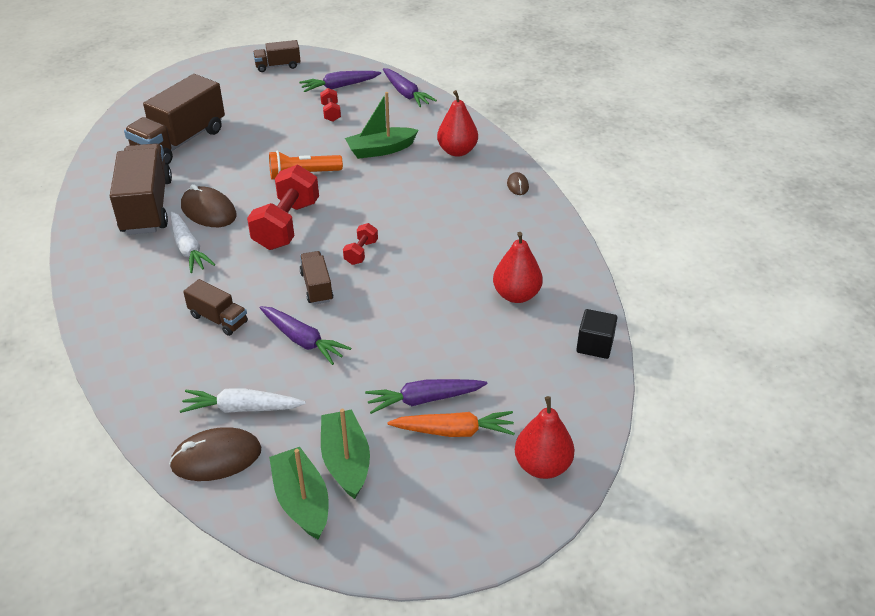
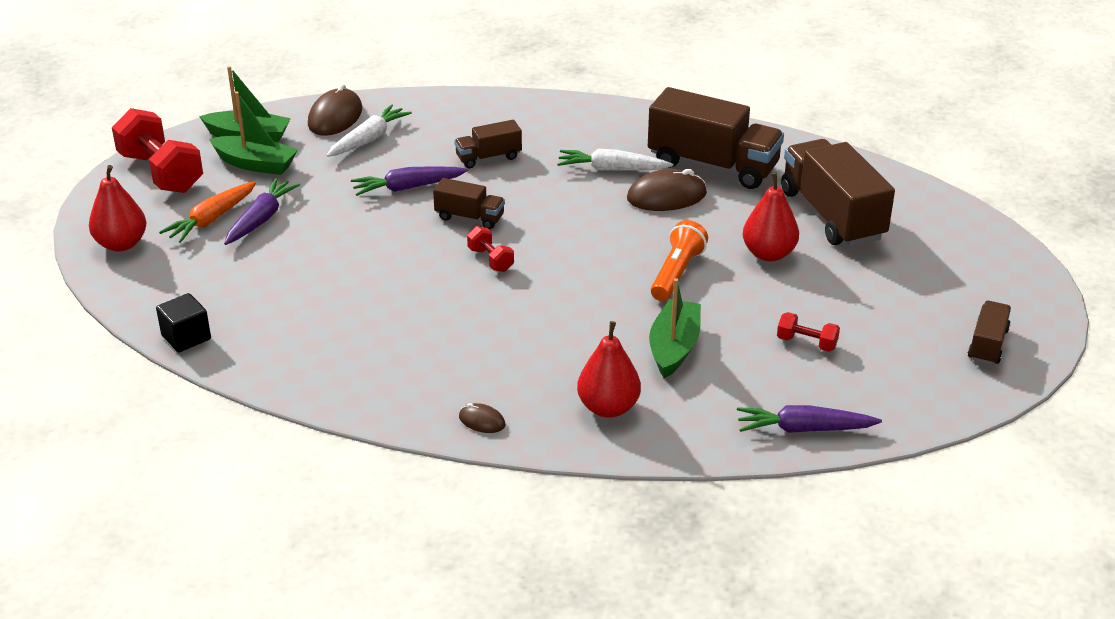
camera: 125 degrees right, 5 degrees down
(286, 225) = (589, 232): red dumbbell -> red dumbbell (161, 173)
(340, 86) = (877, 377): purple carrot -> none
(516, 295) = (309, 325): red pear -> red pear (768, 254)

